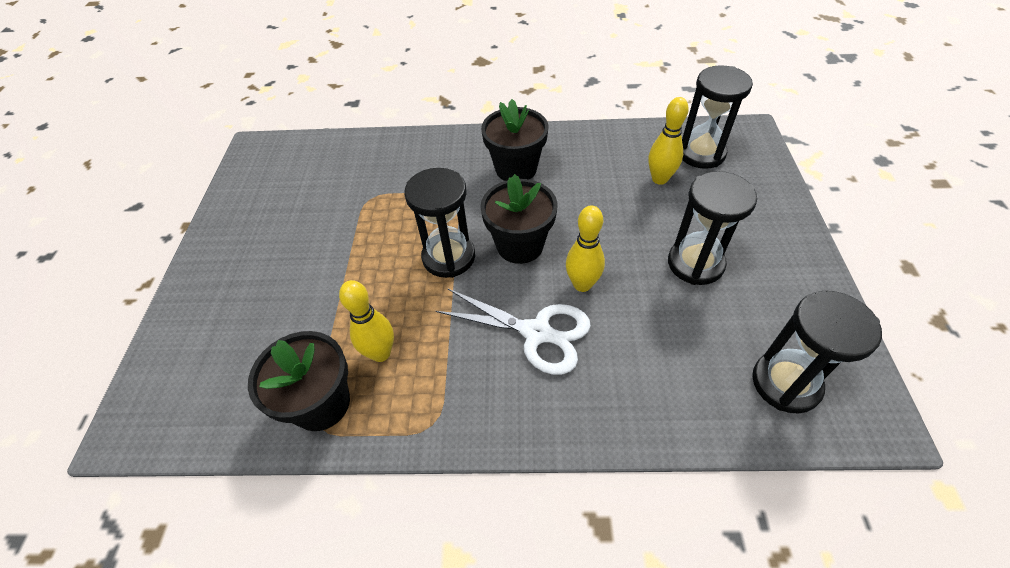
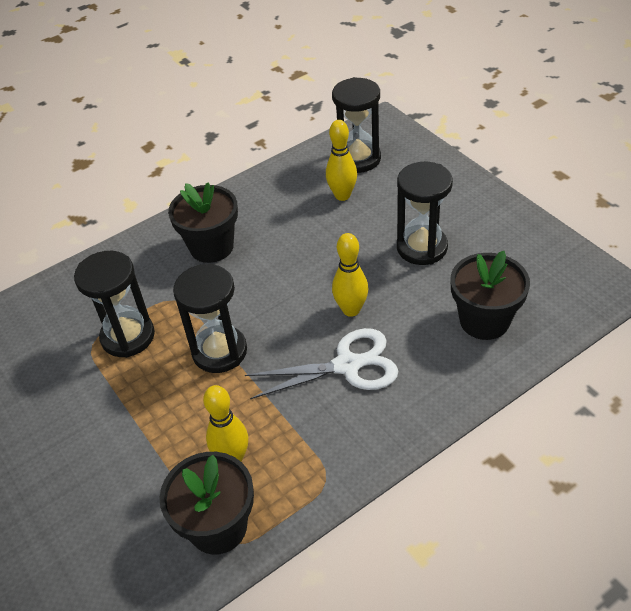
camera: 35 degrees left, 5 degrees down
(520, 245) = (273, 308): black flower pot -> black flower pot (484, 320)
(785, 383) = (543, 296): black hourglass -> black hourglass (128, 336)

